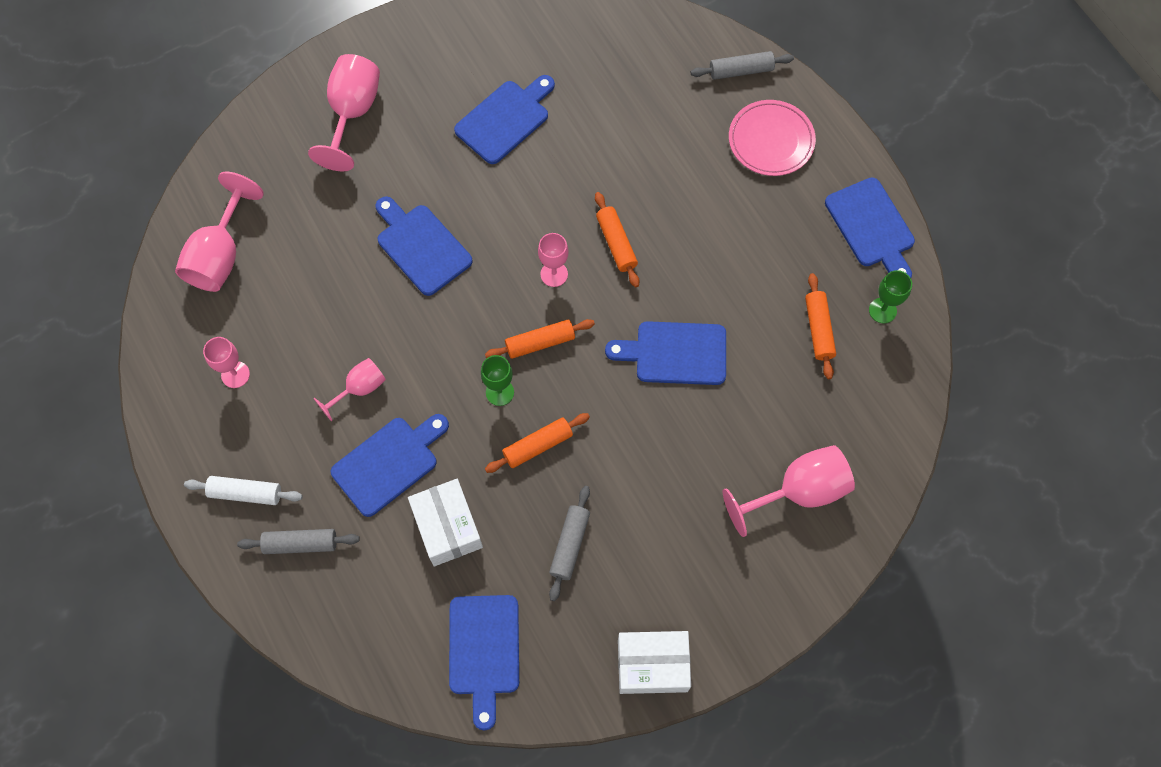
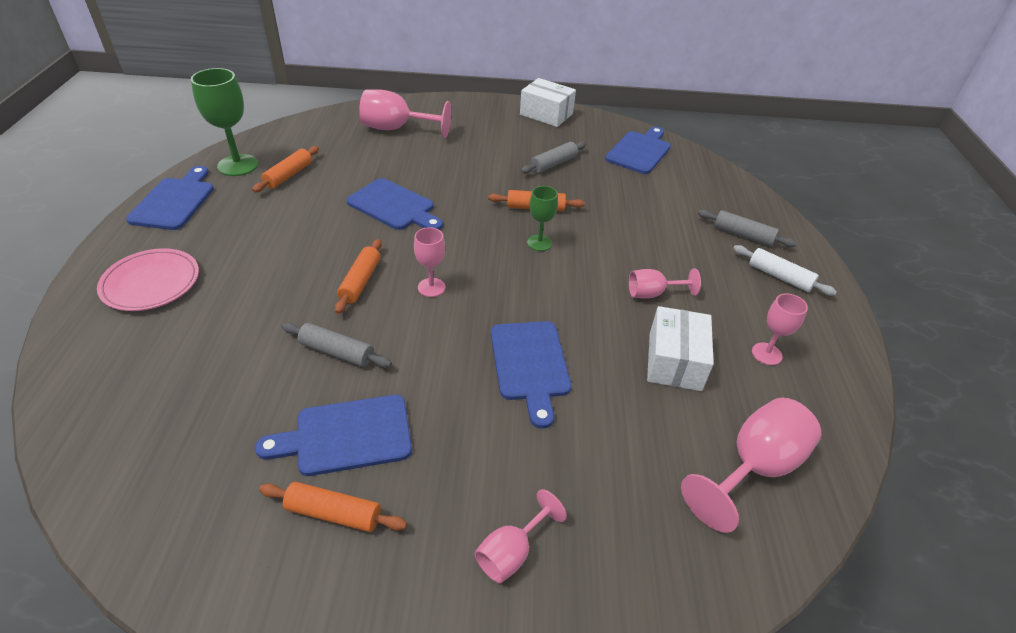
camera: 150 degrees left, 25 degrees down
(352, 113) = (511, 552): pink goblet -> pink goblet, size x0.58
(389, 463) = (653, 244): blue cutting board -> none
(447, 527) = (629, 200): white box -> white box (674, 361)
(540, 343) = (484, 254): orange rolling pin -> orange rolling pin (334, 513)
(741, 70) = (85, 348): grey rolling pin -> grey rolling pin (337, 352)
(882, 310) = (238, 165): green goblet -> green goblet, size x1.71

